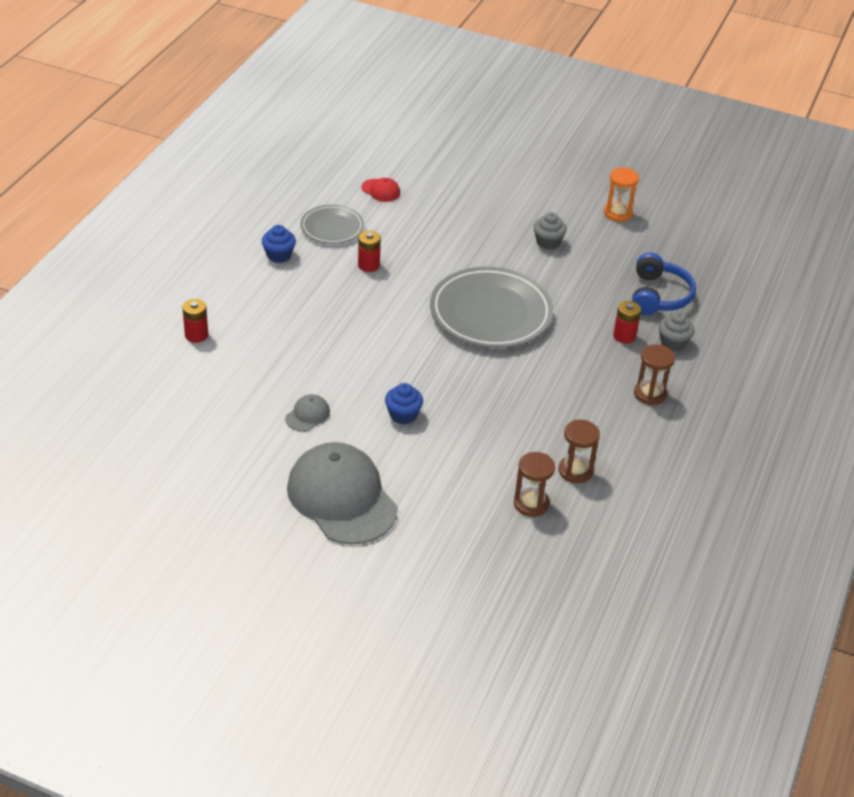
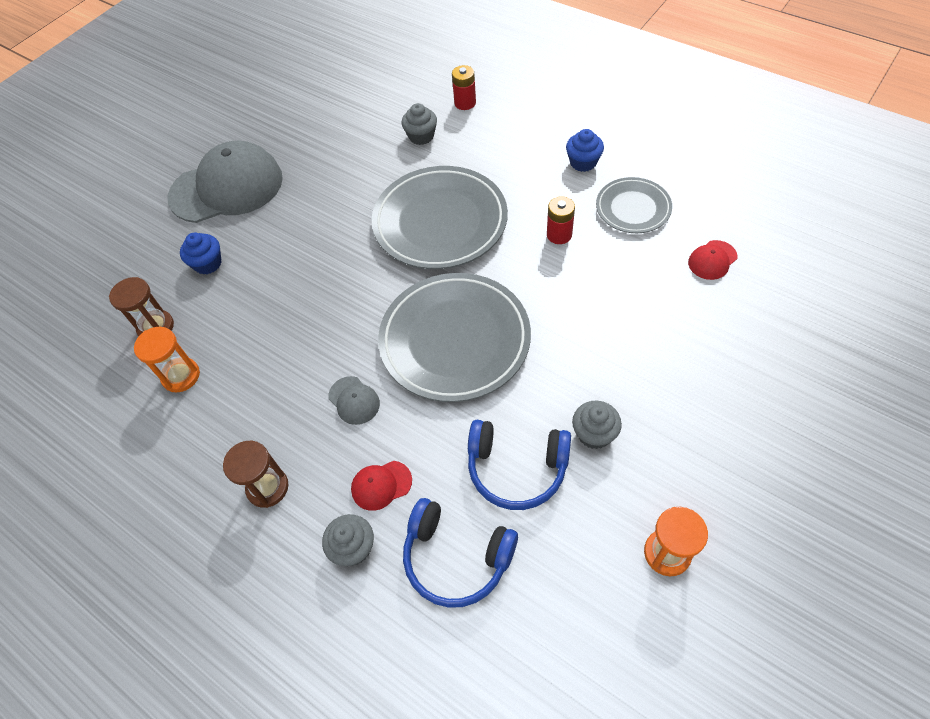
camera: 110 degrees right, 15 degrees up
(250, 360) = (421, 136): none -> grey cupcake
(307, 415) = (336, 171): grey cap -> grey cap (354, 400)
(365, 335) = (440, 222): none -> grey plate
(403, 415) = (313, 240): blue cupcake -> blue cupcake (208, 263)
(575, 471) = (181, 376): brown hourglass -> orange hourglass
(586, 274) = (517, 468): none -> blue headphones
(624, 336) = (381, 485): red battery -> red cap

